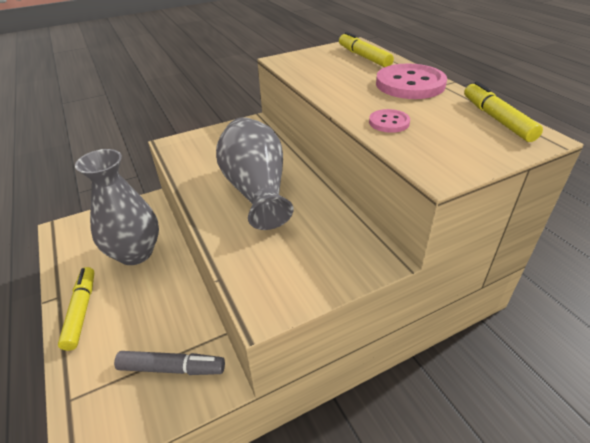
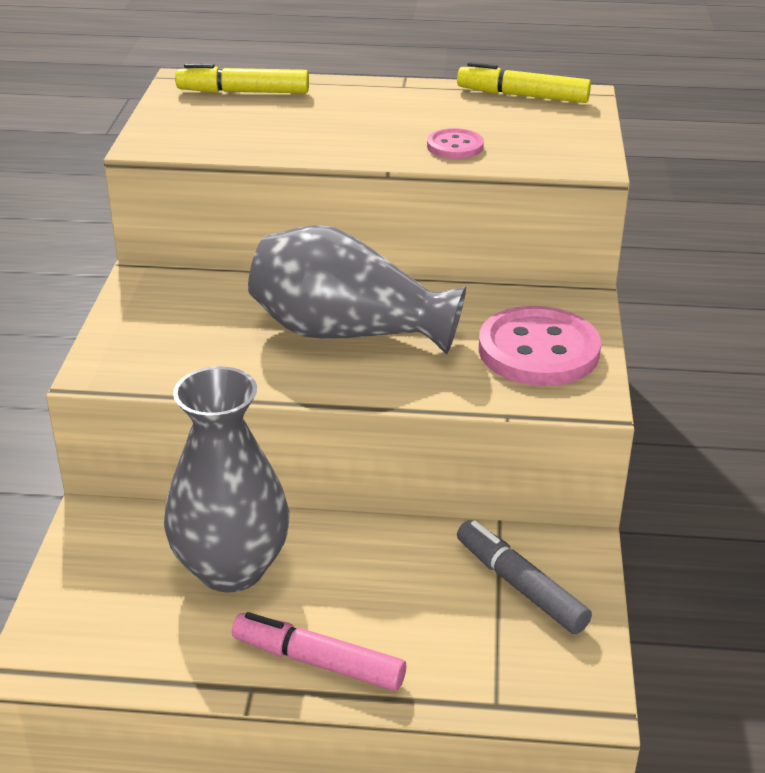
camera: 60 degrees left, 5 degrees down
(81, 311) = (318, 661): yellow marker -> pink marker
(172, 368) = (520, 586): grey marker -> grey marker turned 75 degrees counterclockwise
(410, 84) = (375, 100): pink button -> pink button (538, 350)

